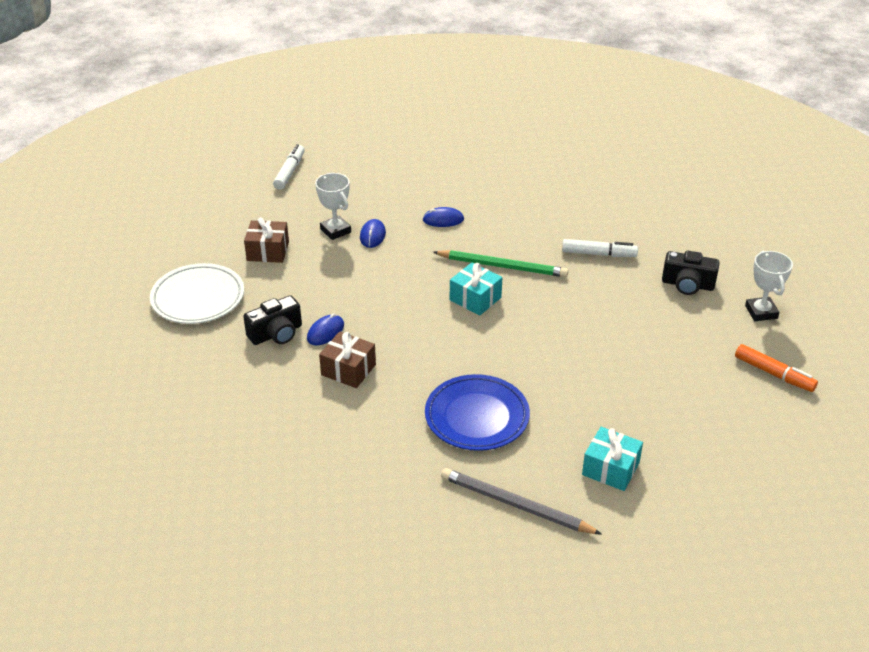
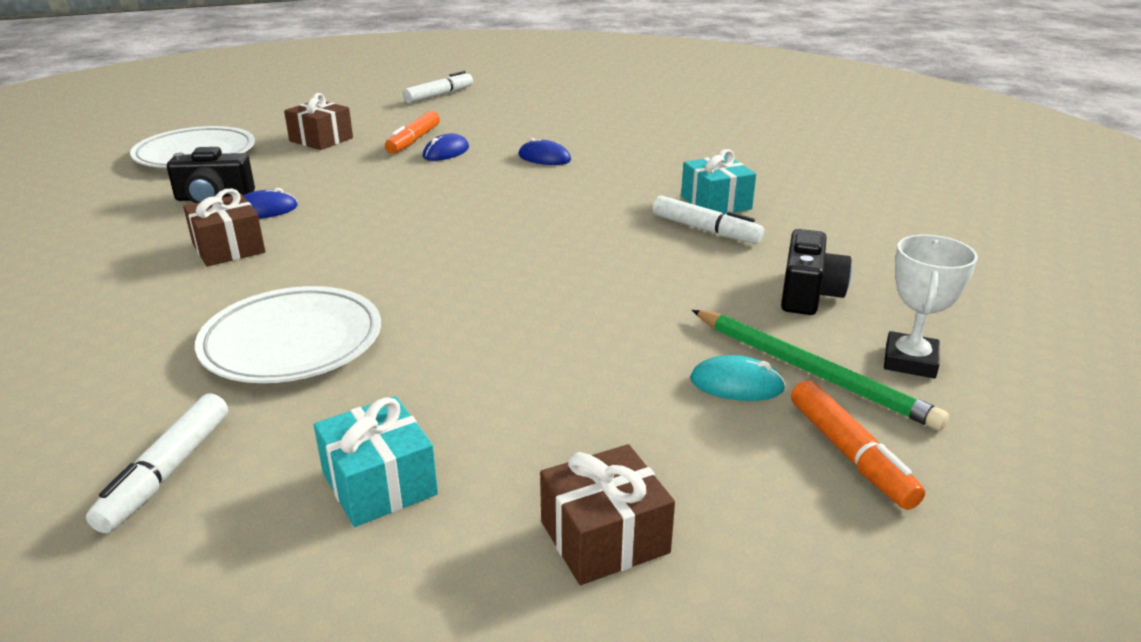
camera: 30 degrees right, 10 degrees down
(335, 230) = (413, 140): white trophy -> orange marker
(475, 299) = (479, 228): turquoise gift -> turquoise gift (716, 203)
(477, 417) = (292, 343): blue plate -> white plate
(502, 266) = (557, 210): green pencil -> green pencil (811, 371)
(515, 505) = (167, 472): grey pencil -> white marker
(687, 285) = (808, 294): black camera -> black camera turned 120 degrees counterclockwise
(702, 355) = (736, 384): none -> turquoise mouse
(719, 451) = (604, 537): none -> brown gift

